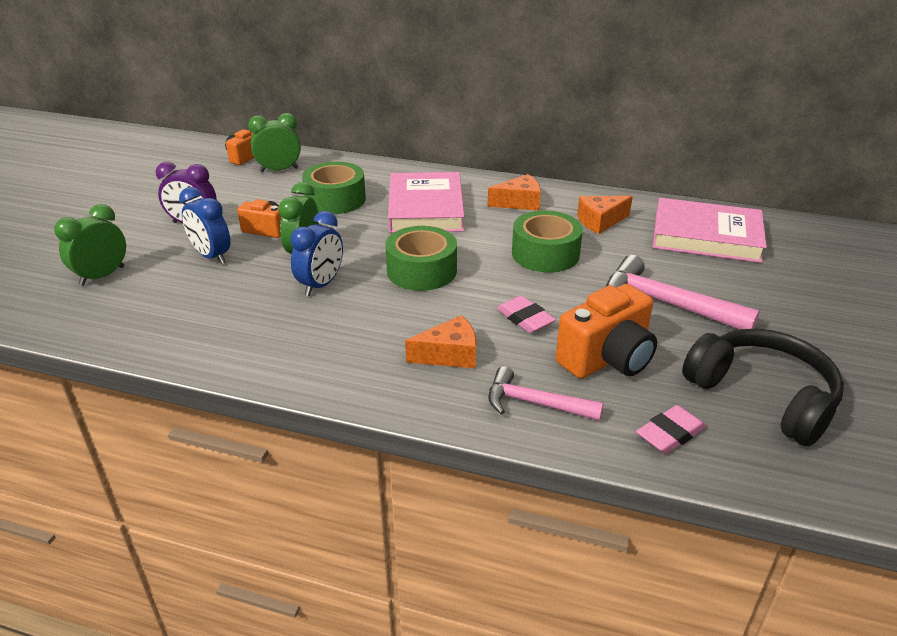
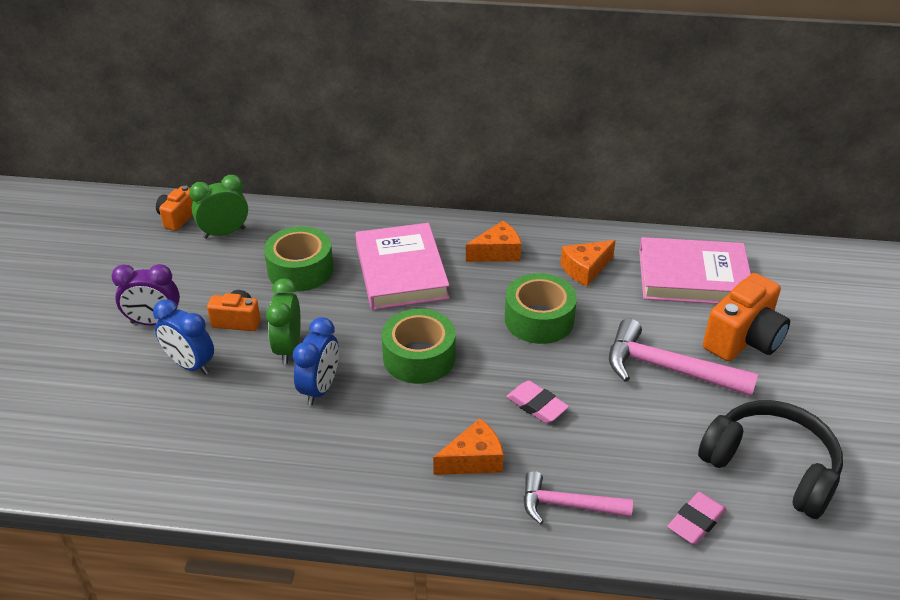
camera: 10 degrees left, 5 degrees up
(102, 276) = (79, 406): green clock -> none
(607, 359) = (624, 444): orange camera -> orange camera (743, 340)

